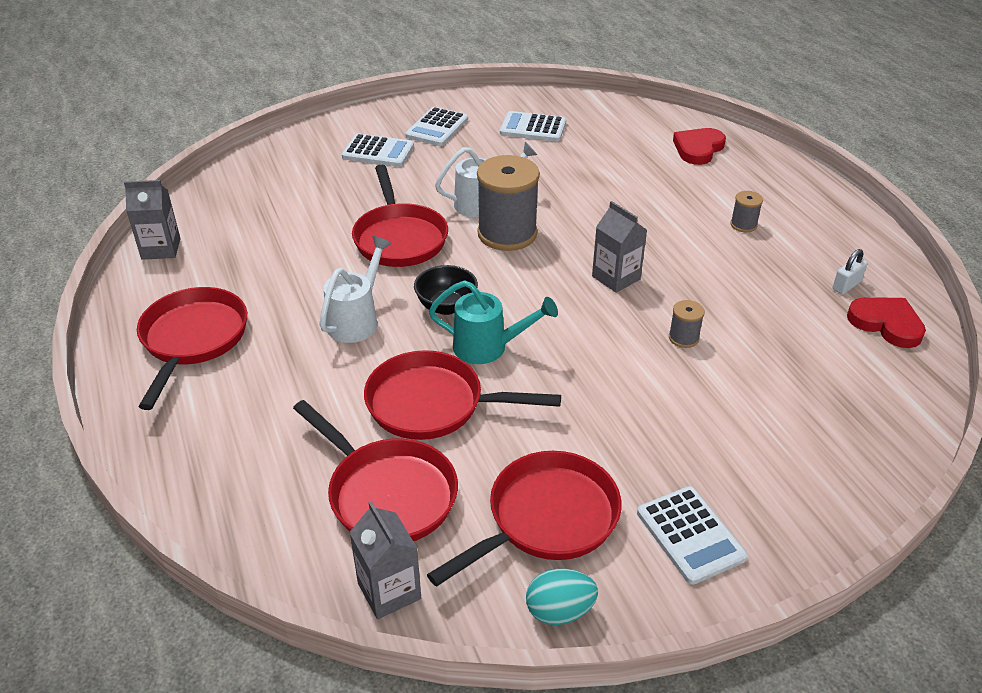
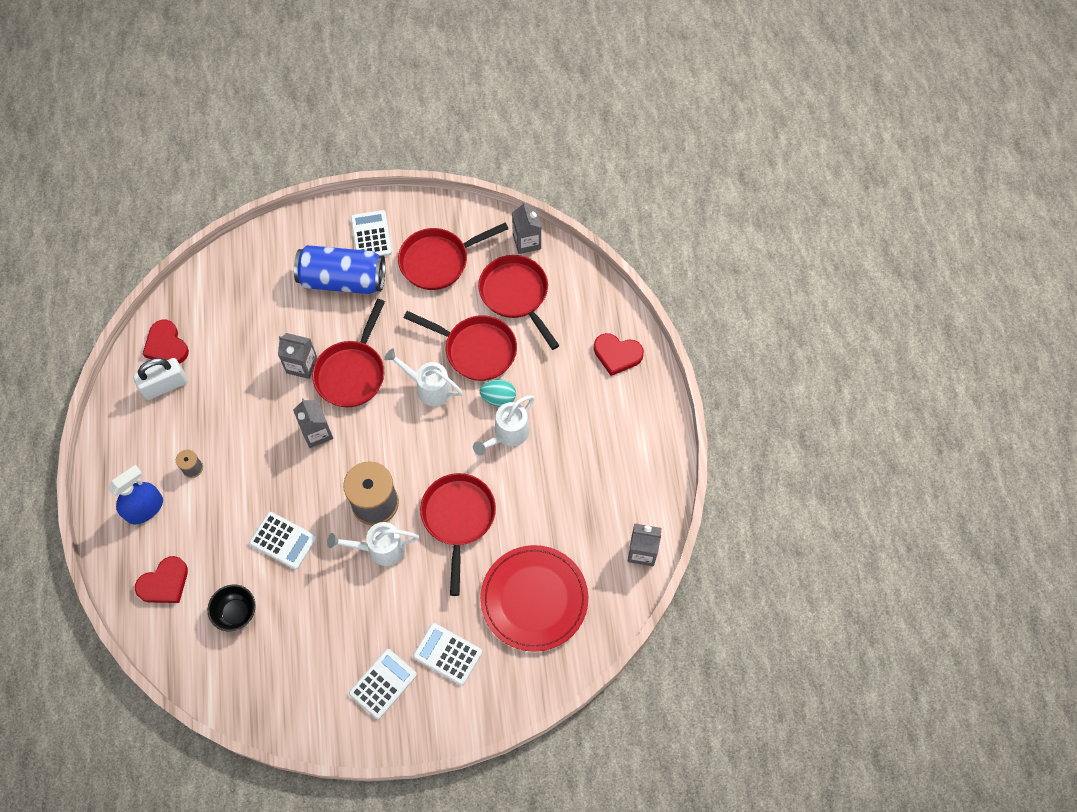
camera: 165 degrees left, 25 degrees up
(193, 340) = (618, 442): red pan -> red pan (352, 372)
(197, 442) = (617, 355): none -> red heart
(291, 197) = (534, 599): none -> red plate
(446, 306) = (444, 432): black bowl -> black bowl (236, 612)
(488, 347) = (429, 387): turquoise watering can -> white watering can
(533, 128) = (294, 659): white calculator -> white calculator (283, 541)
(559, 611) = (450, 214): turquoise egg -> turquoise egg (498, 398)
(683, 338) = (302, 365): grey spool -> grey carton
(695, 454) = (343, 280): none -> blue can
(767, 189) = (145, 508): none -> blue spray bottle
(846, 285) = (165, 385): white padlock -> white padlock, size x1.80

